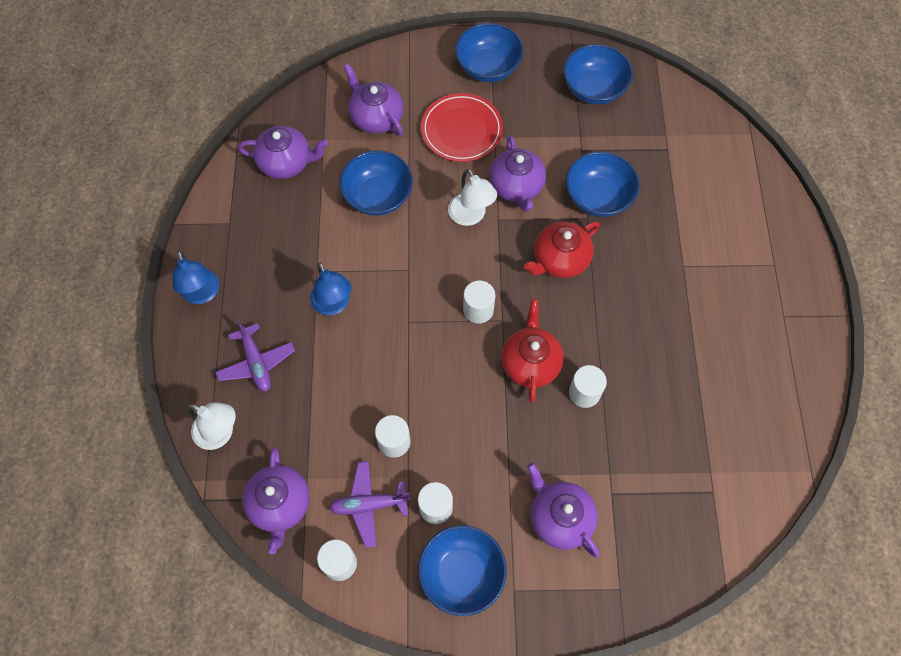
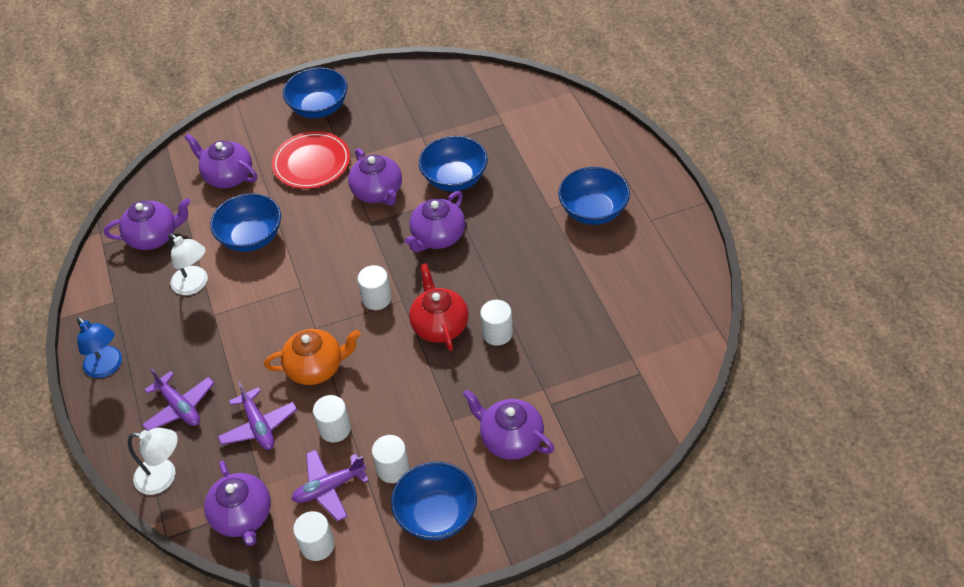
camera: 15 degrees left, 15 degrees down
(323, 411) = (259, 426): none -> purple plane
(333, 305) = (239, 337): blue lamp -> none
(396, 366) = (316, 367): none -> orange teapot
(471, 216) = (344, 227): white lamp -> white lamp (194, 285)
(560, 259) = (438, 237): red teapot -> purple teapot
(594, 89) = (421, 97): blue bowl -> blue bowl (593, 211)

